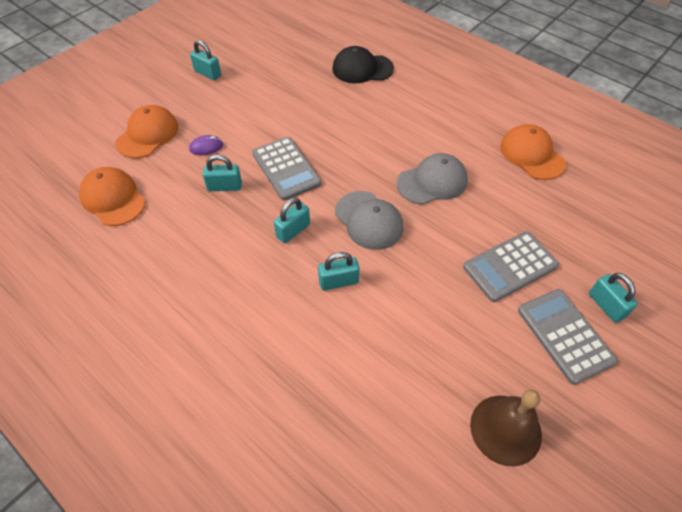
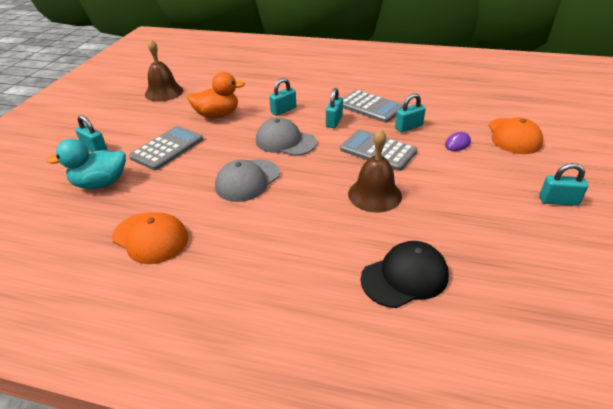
camera: 155 degrees right, 15 degrees down
(113, 199) = (469, 100): orange cap -> none
(331, 126) = (374, 194): none -> brown bell
(431, 312) = (217, 115): none -> orange duck
(564, 335) = (128, 129): grey calculator -> grey calculator (370, 107)
(587, 237) = (101, 183): none -> turquoise duck

